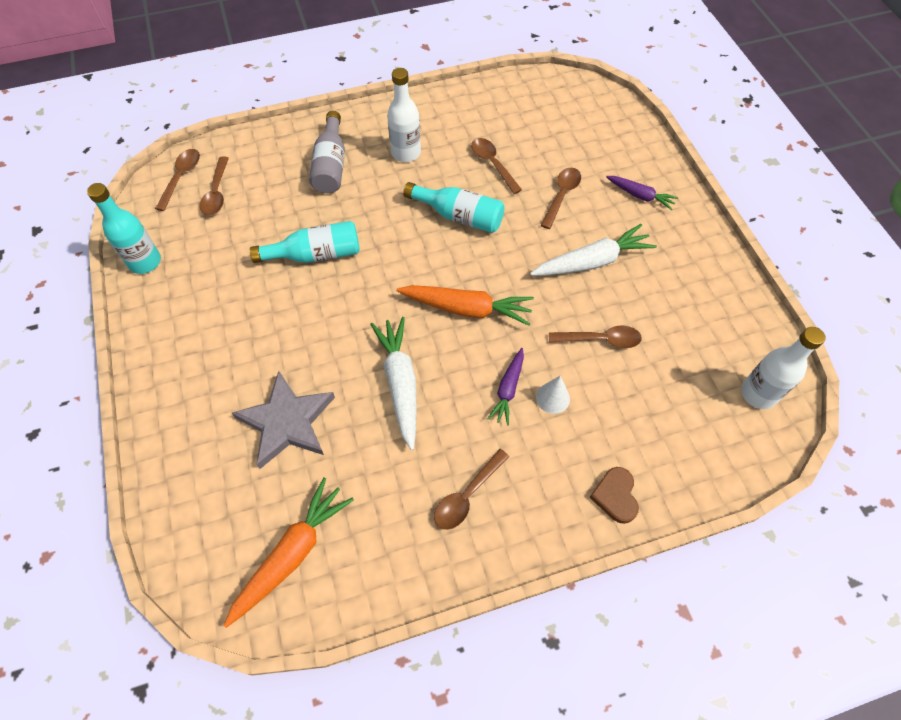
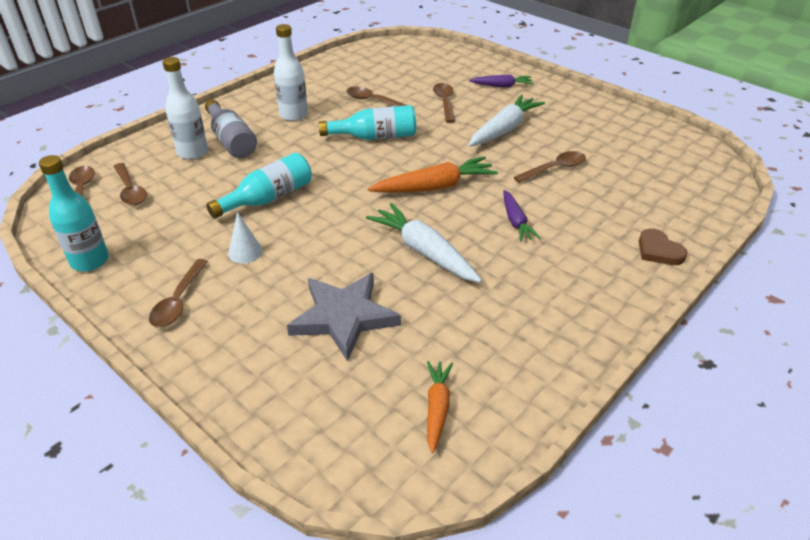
camera: 30 degrees left, 20 degrees down
(292, 554) = (437, 408): orange carrot -> orange carrot, size x0.60
(467, 496) = (550, 298): brown spoon -> brown spoon (178, 301)
(552, 398) = (554, 213): white cone -> white cone (245, 252)
(758, 393) = (689, 158): white bottle -> white bottle (192, 152)

